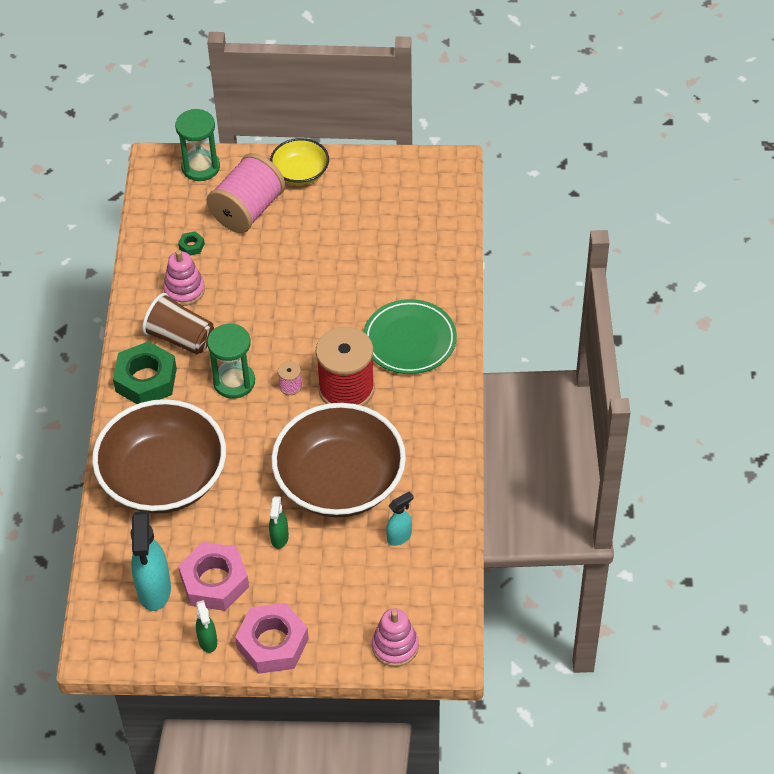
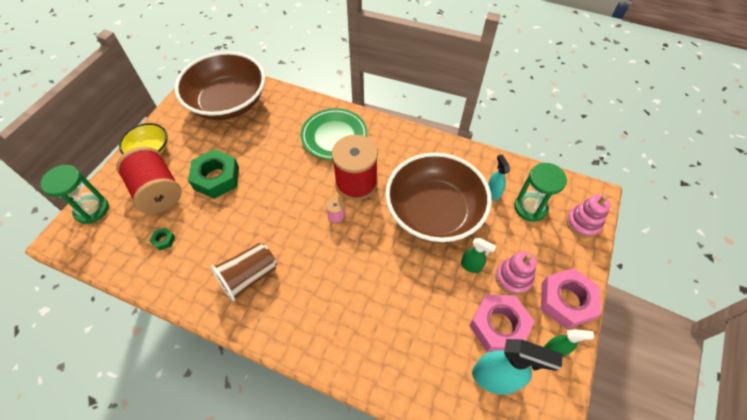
camera: 70 degrees left, 5 degrees up
(146, 380) = (276, 317): green nut -> green nut (216, 178)
(164, 478) = (382, 334): brown bowl -> brown bowl (228, 102)
(184, 290) = (203, 259): pink stacking toy -> pink stacking toy (513, 278)
(234, 382) = (313, 251): green hourglass -> green hourglass (530, 208)
(248, 210) = (158, 192): pink spool -> red spool

